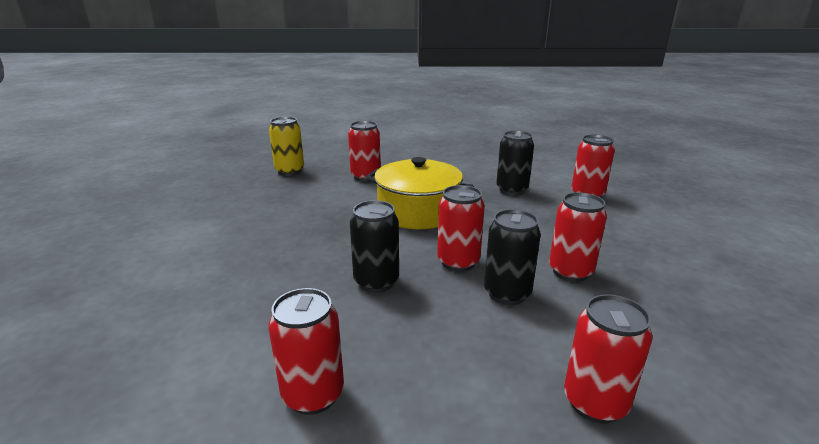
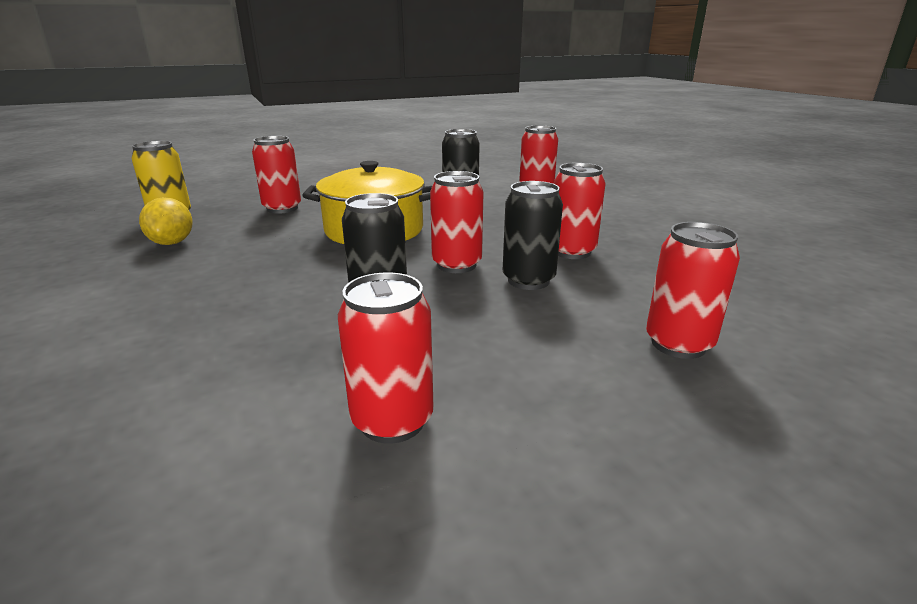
camera: 25 degrees left, 0 degrees up
(276, 195) = (172, 243): none -> yellow lemon

